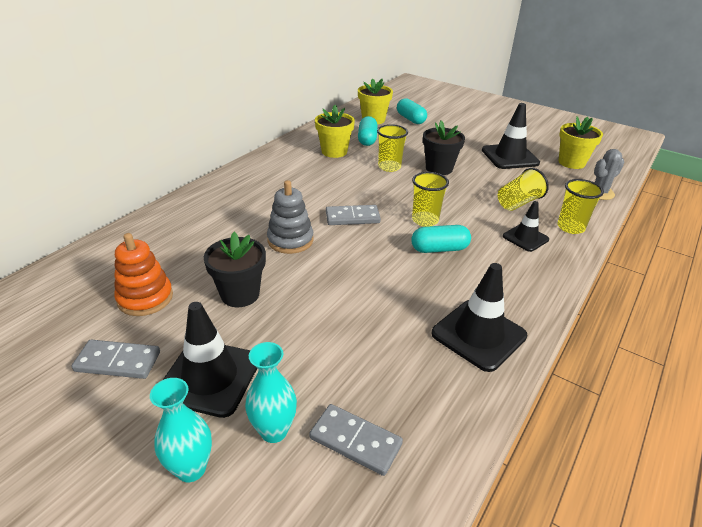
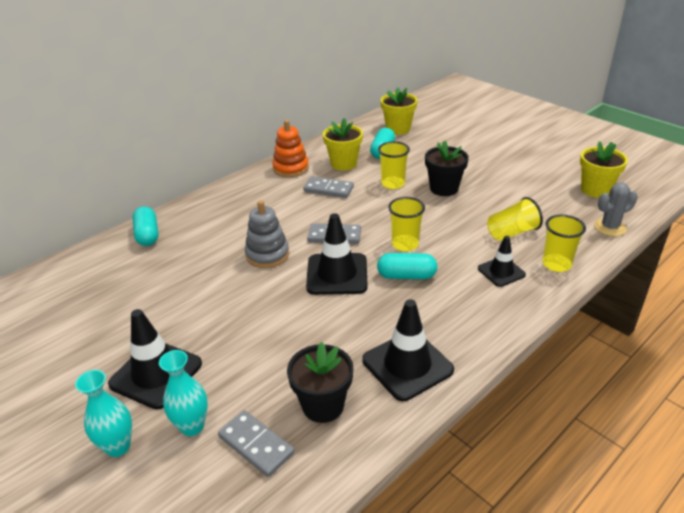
camera: 15 degrees right, 0 degrees up
(118, 362) = (88, 351): grey domino -> grey domino (328, 189)
(145, 298) = (125, 298): orange stacking toy -> orange stacking toy (291, 168)
(240, 294) = (205, 303): black flower pot -> black flower pot (323, 405)
(410, 119) = (438, 130): turquoise capsule -> turquoise capsule (147, 235)
(510, 157) = (527, 179): black traffic cone -> black traffic cone (337, 274)

